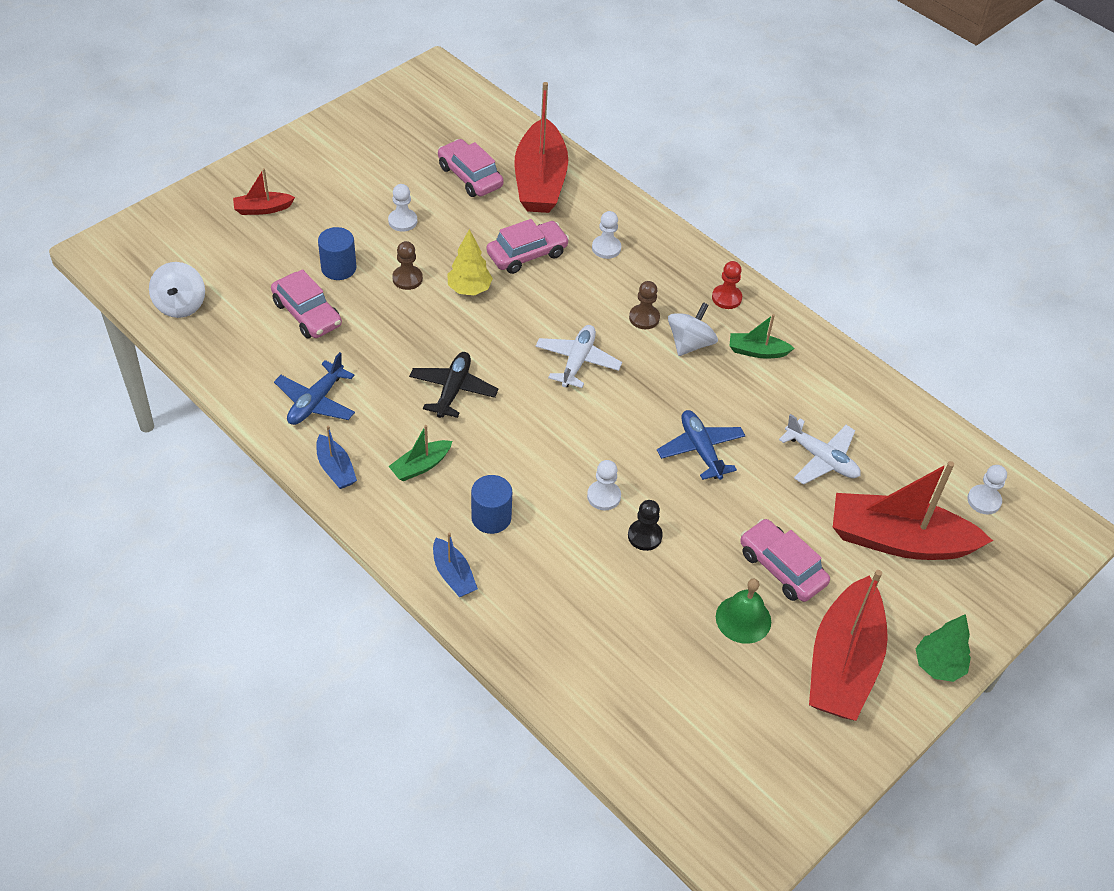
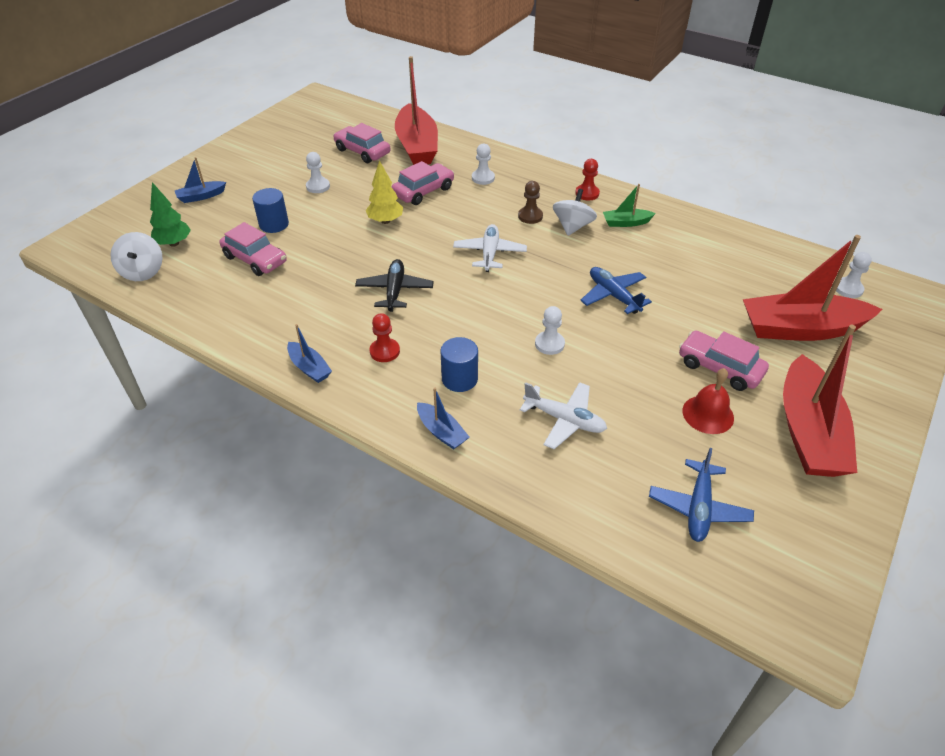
camera: 10 degrees left, 5 degrees down
(263, 209) = (201, 196): red boat -> blue boat
(316, 402) = (278, 320): blue plane -> blue plane (698, 507)
(407, 279) = (333, 222): brown pawn -> none
(420, 466) = (384, 351): green boat -> red pawn
(644, 536) = (596, 367): black pawn -> none
(743, 619) = (708, 414): green bell -> red bell
(821, 459) = (710, 284): white plane -> white plane (564, 420)
(938, 666) = (885, 416): green tree -> green tree (174, 243)

